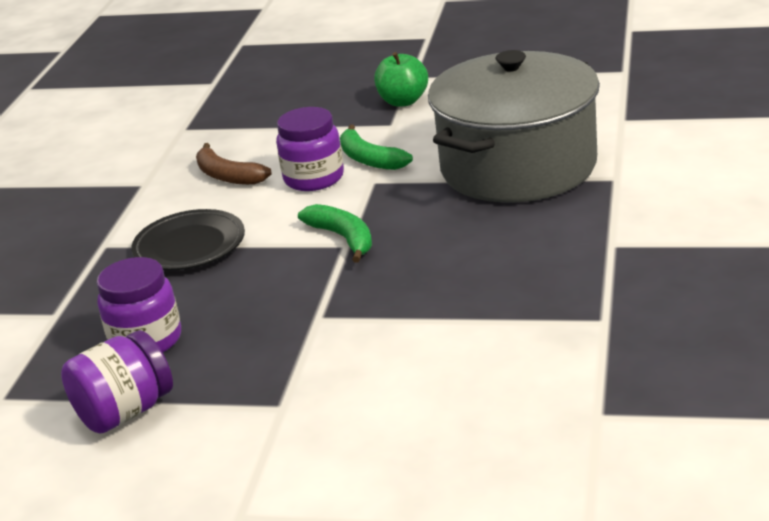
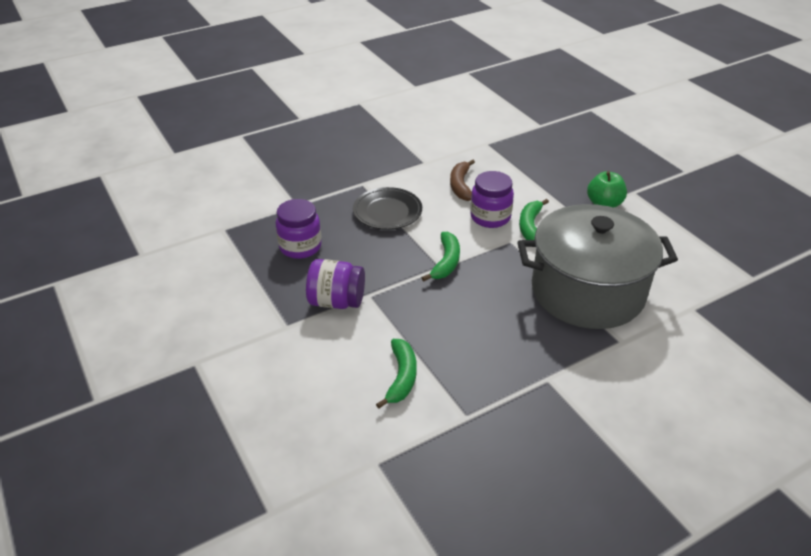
camera: 45 degrees right, 10 degrees up
(125, 412) = (242, 275): purple jar -> purple jar (336, 301)
(488, 344) = (401, 377): none -> green banana

